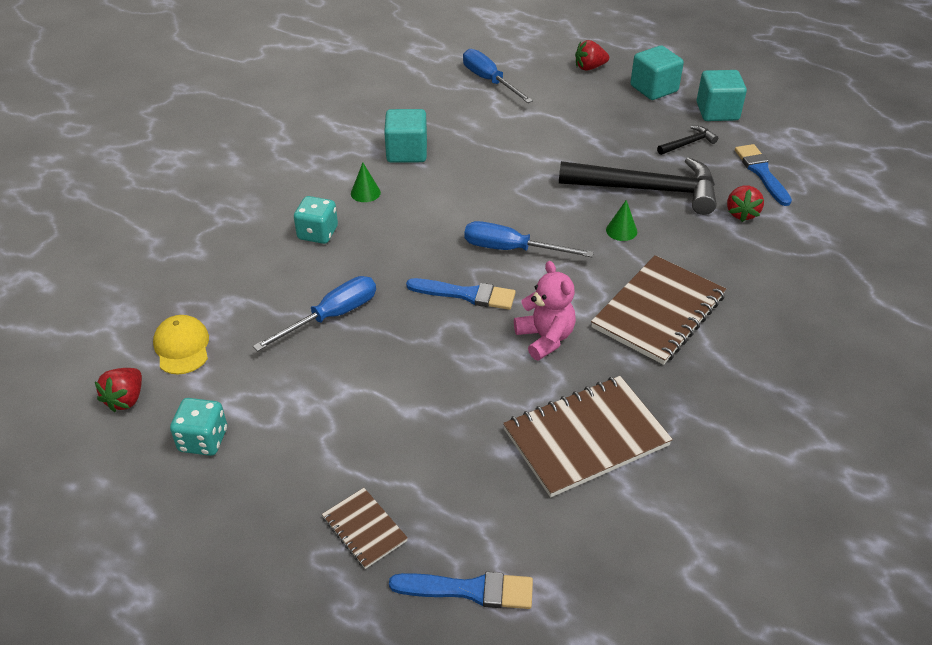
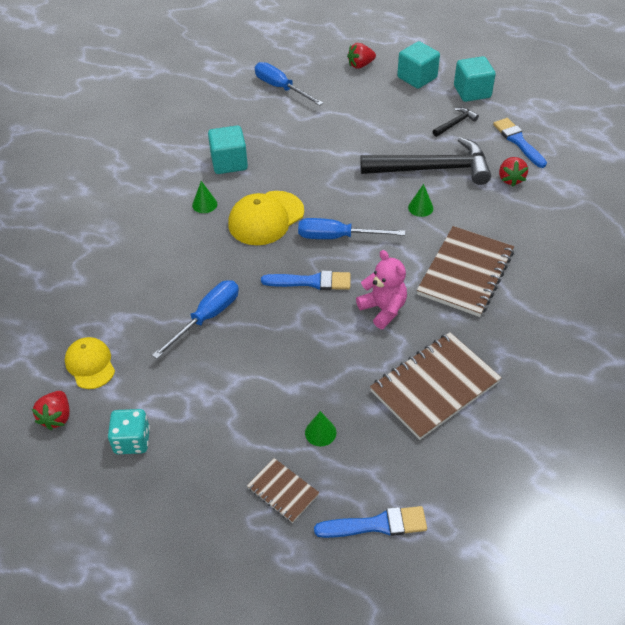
camera: 10 degrees left, 5 degrees up
(318, 233) = (175, 246): turquoise dice -> none
(429, 468) = (320, 432): none -> green cone
(432, 217) = (266, 218): none -> yellow cap

